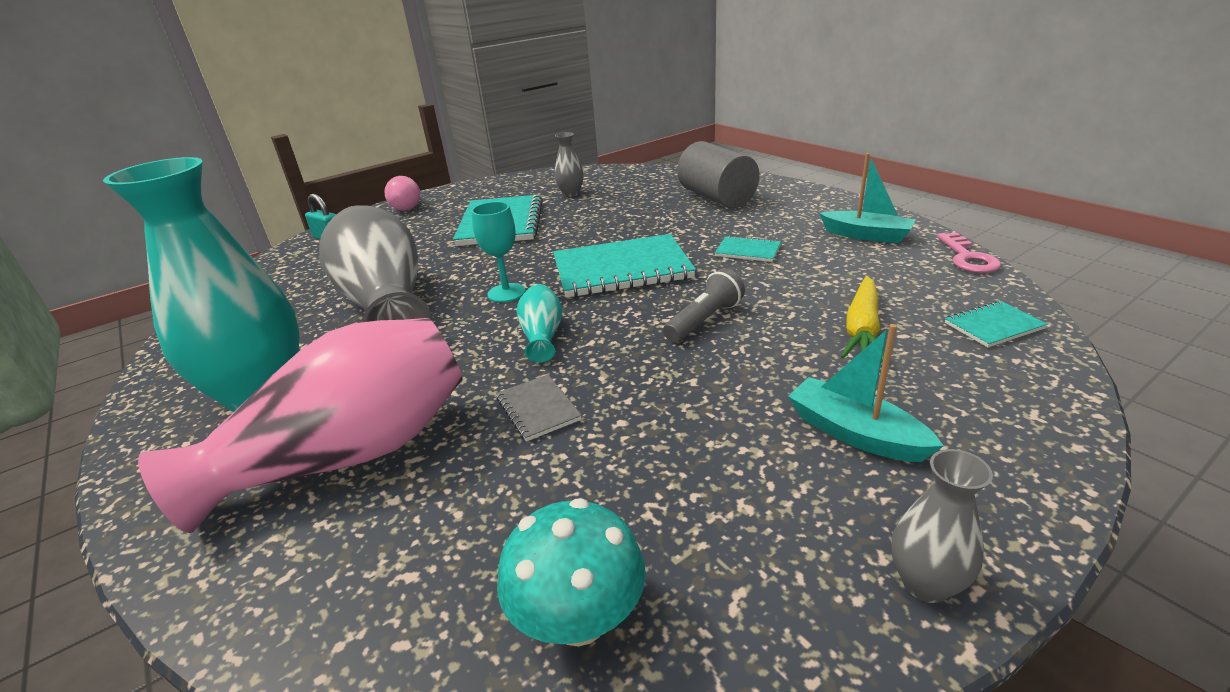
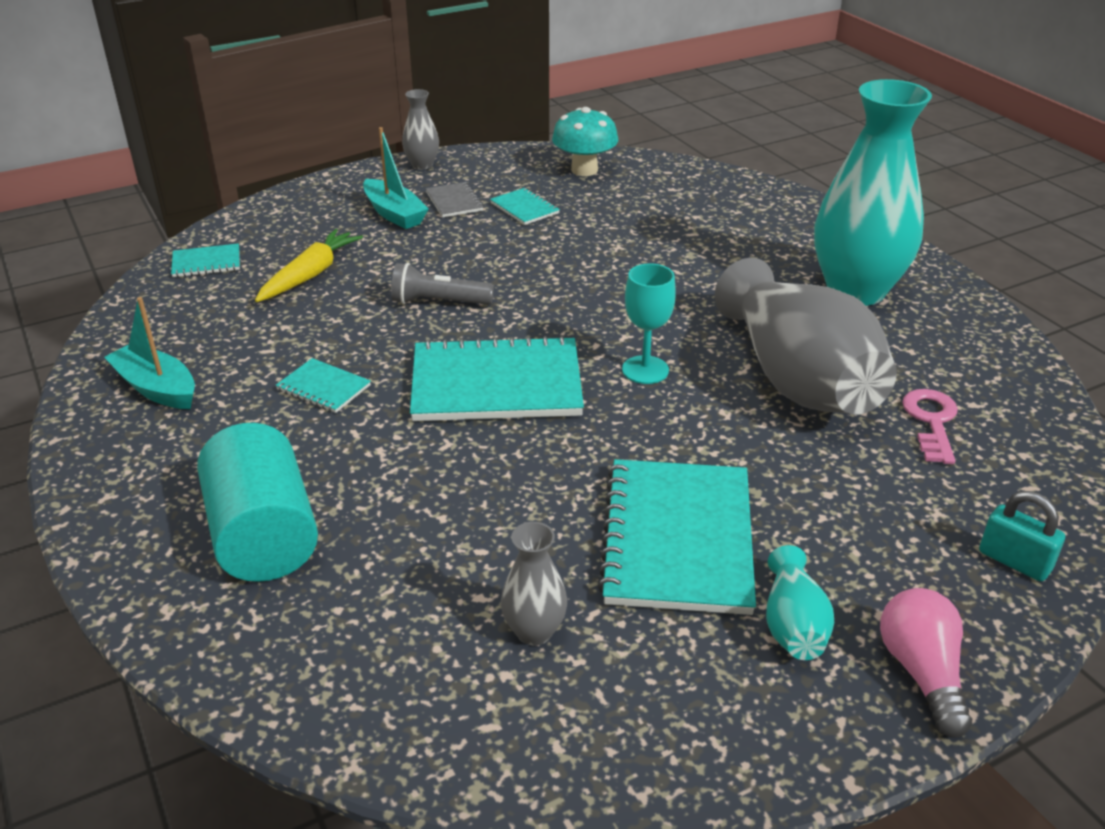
camera: 175 degrees left, 5 degrees up
(348, 456) = (741, 239): pink vase -> none
(538, 409) = (604, 251): grey notebook -> grey notebook (454, 202)
(542, 336) = (601, 309): turquoise vase -> turquoise vase (793, 624)
(665, 476) = (524, 208): none -> turquoise notebook
(704, 320) = (439, 302): grey flashlight -> grey flashlight turned 45 degrees clockwise
(716, 198) = (263, 535): grey cylinder -> turquoise cylinder
(967, 257) = (107, 333): pink key -> pink key (931, 422)

